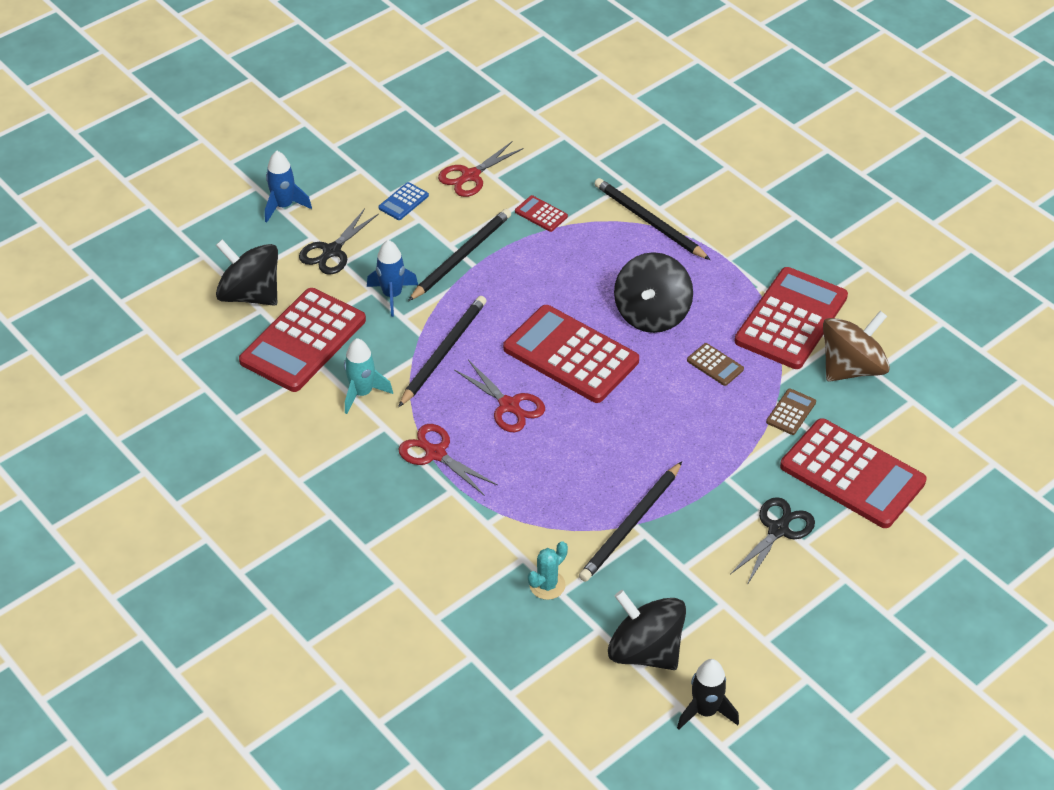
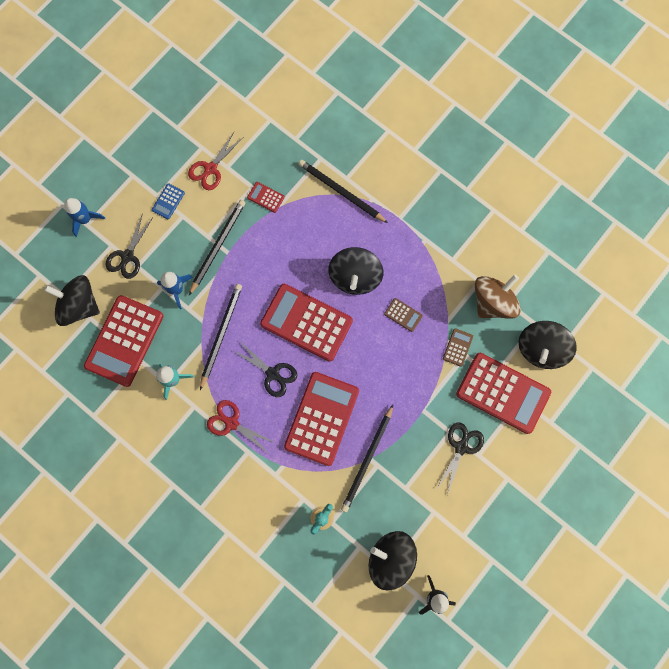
camera: 10 degrees left, 30 degrees up
(509, 405) = (273, 374): red scissors -> black scissors
(791, 319) = (448, 265): red calculator -> red calculator (321, 418)
(918, 430) = (541, 349): none -> black spinning top

